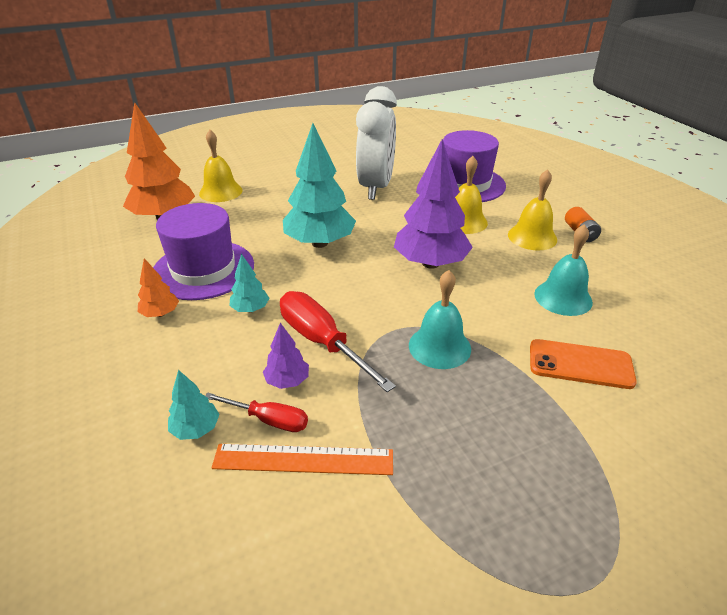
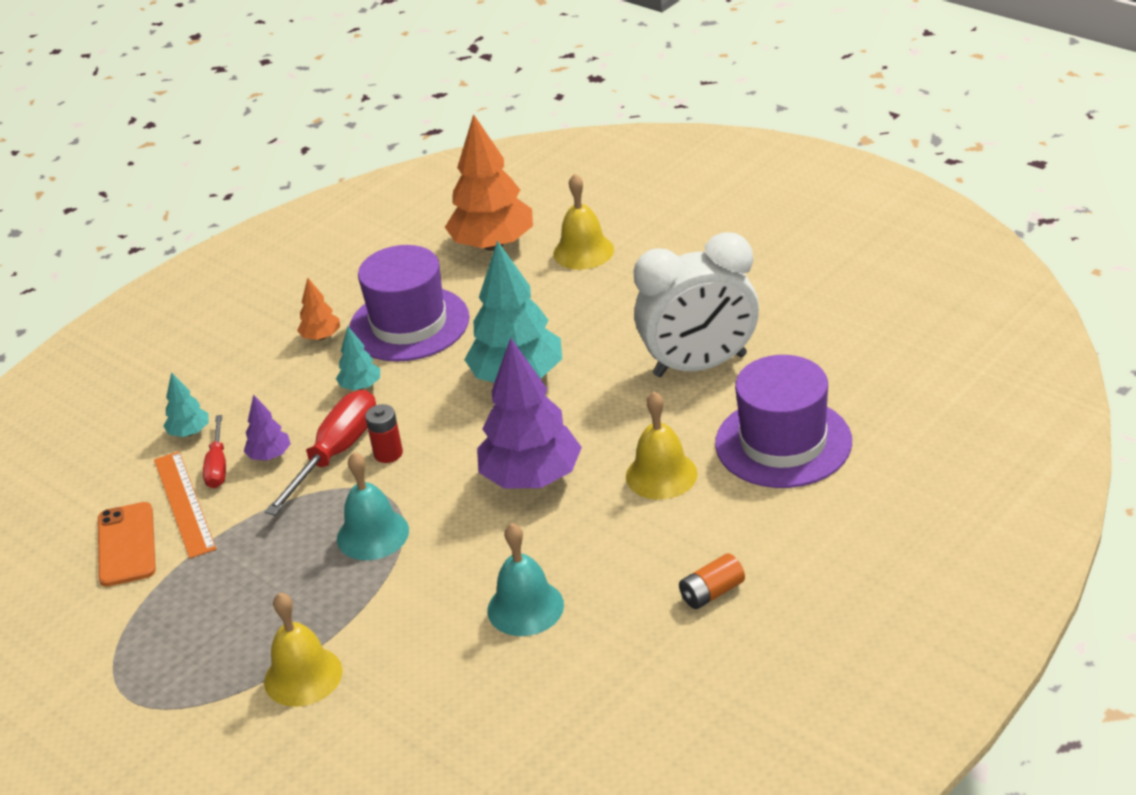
camera: 70 degrees right, 0 degrees up
(347, 316) = (388, 453): none -> red battery
(532, 237) = (664, 548): yellow bell -> yellow bell (303, 676)
(580, 364) = (399, 645): orange phone -> orange phone (127, 545)

